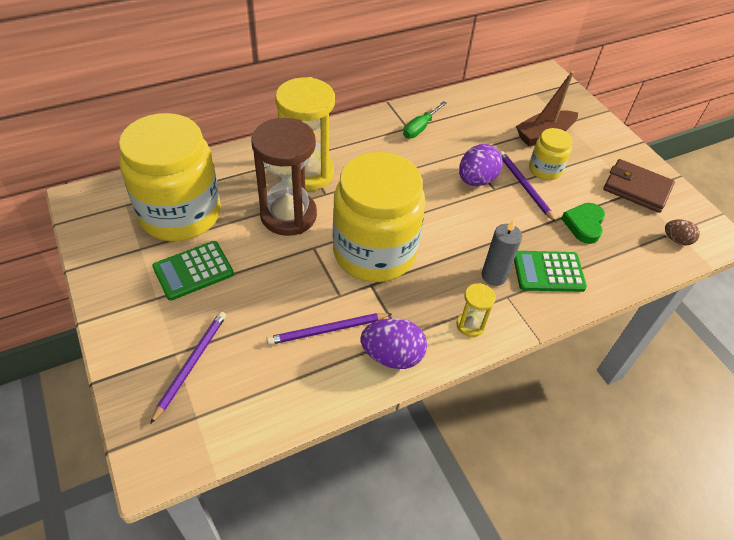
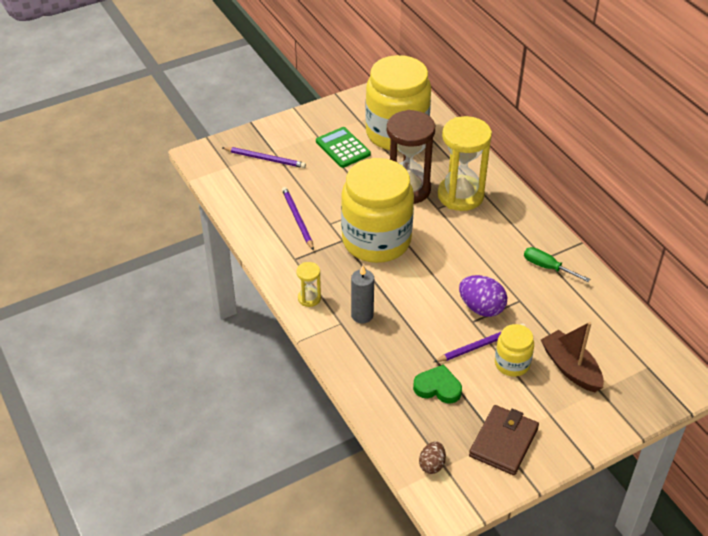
camera: 90 degrees right, 5 degrees down
(392, 356) = (278, 254): purple egg -> none
(548, 272) = (372, 353): green calculator -> none

